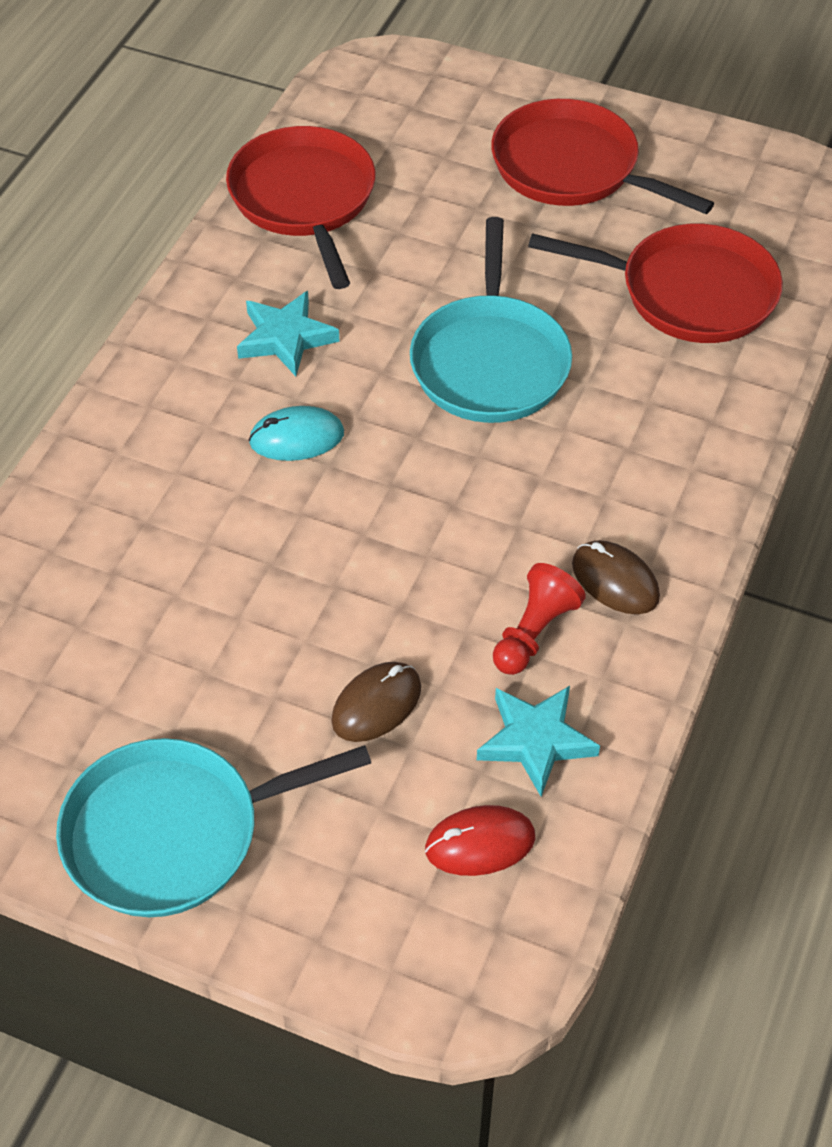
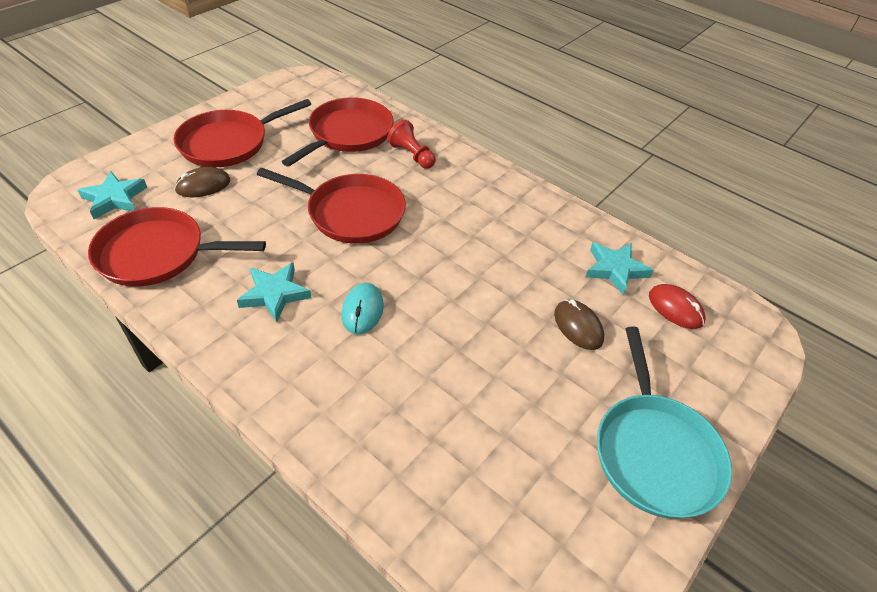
camera: 75 degrees left, 5 degrees down
(384, 114) = (114, 199): none -> turquoise star
(480, 843) = (675, 308): red mouse -> red mouse turned 45 degrees counterclockwise
(490, 362) = (351, 213): turquoise pan -> red pan
(534, 632) = (546, 250): red pawn -> red pawn (412, 155)
(615, 580) = (522, 213): brown mouse -> brown mouse (203, 185)

